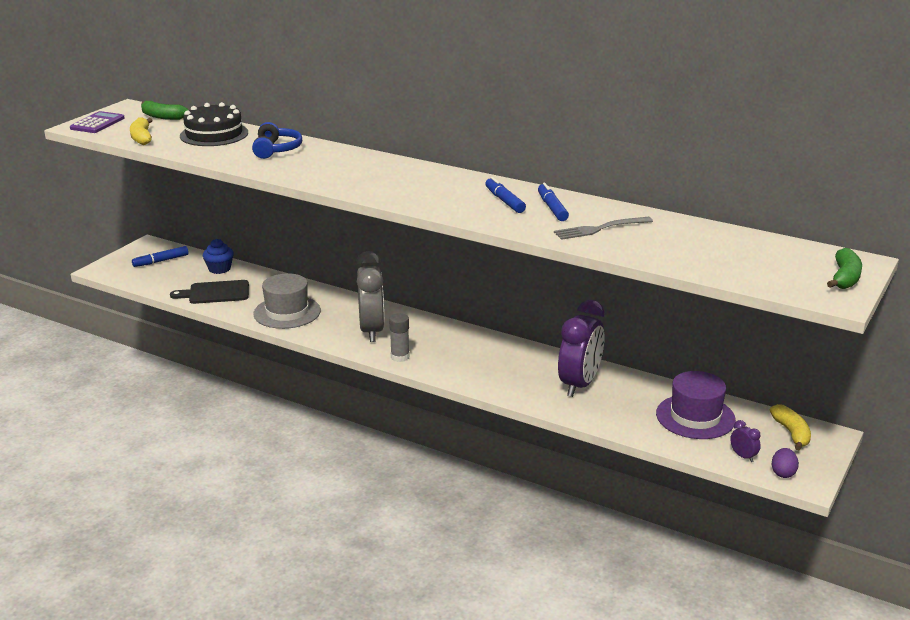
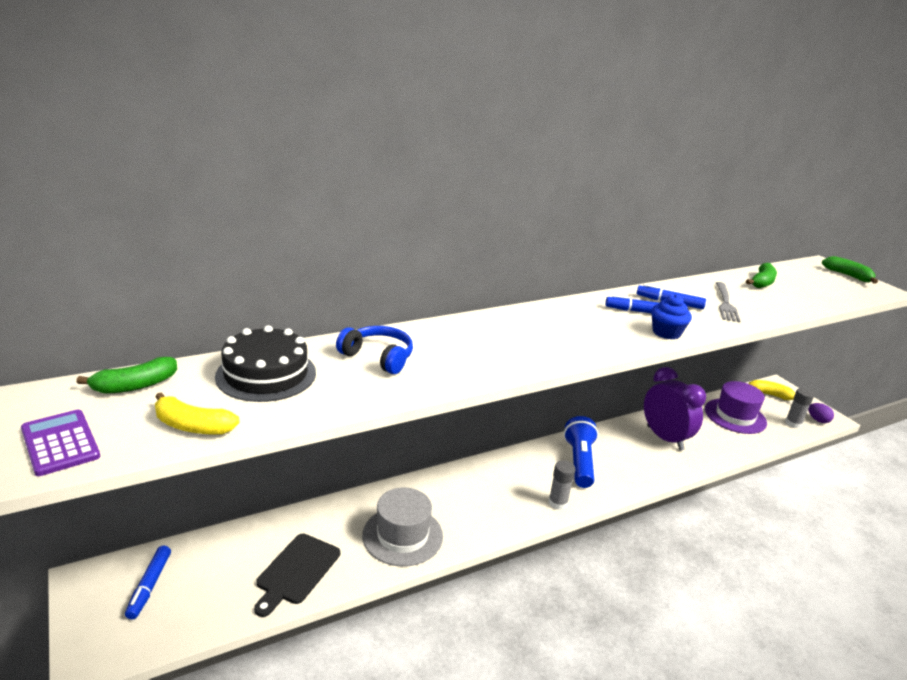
camera: 60 degrees left, 0 degrees up
(219, 269) = (239, 543): blue cupcake -> blue cupcake (666, 333)
(371, 331) = (493, 497): grey clock -> none
(473, 352) = (579, 462): none -> blue flashlight
(704, 238) = (762, 282): none -> green banana
(743, 456) = (793, 423): purple clock -> grey glue stick

